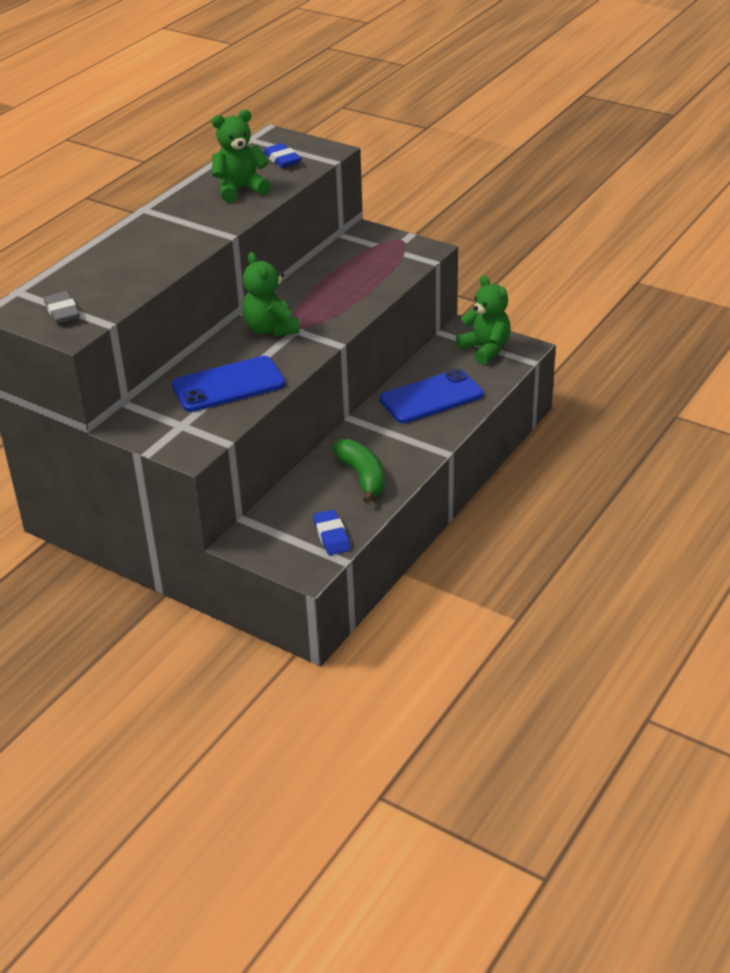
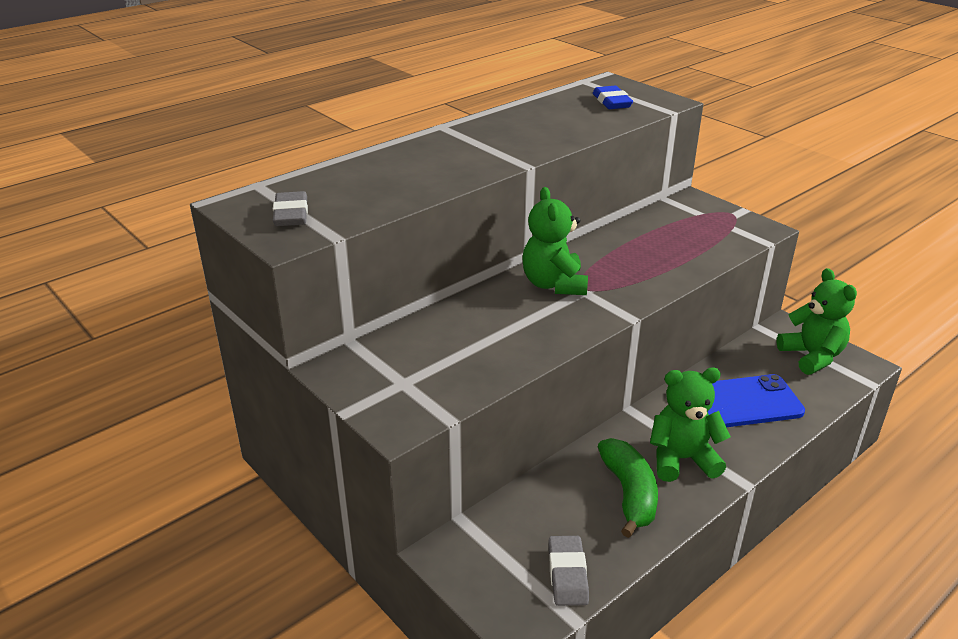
camera: 15 degrees right, 5 degrees down
(228, 385) = (480, 342): blue phone -> none
(240, 189) = (555, 123): green teddy bear -> green teddy bear (682, 459)
(331, 536) = (567, 574): blue eraser -> grey eraser

